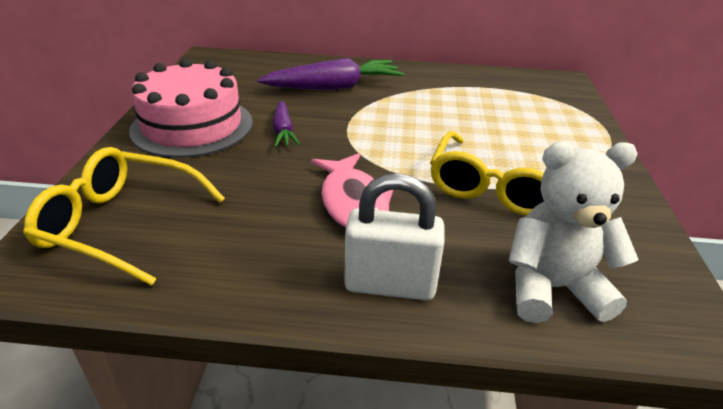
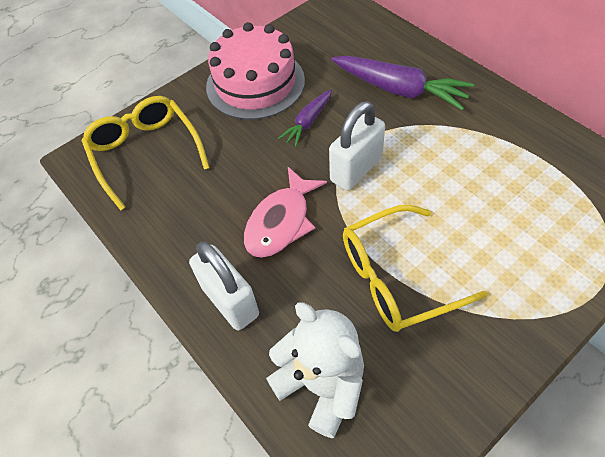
camera: 50 degrees right, 20 degrees up
(368, 142) = (356, 169): none -> white padlock

